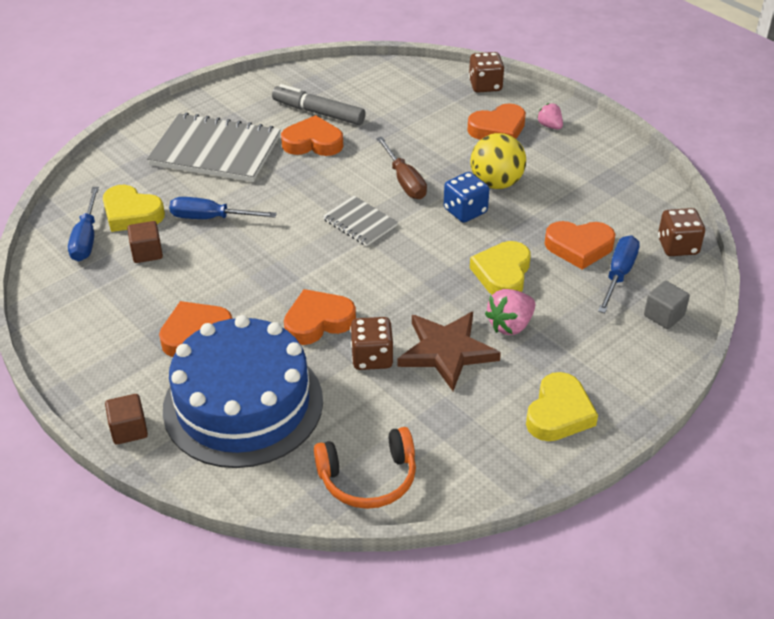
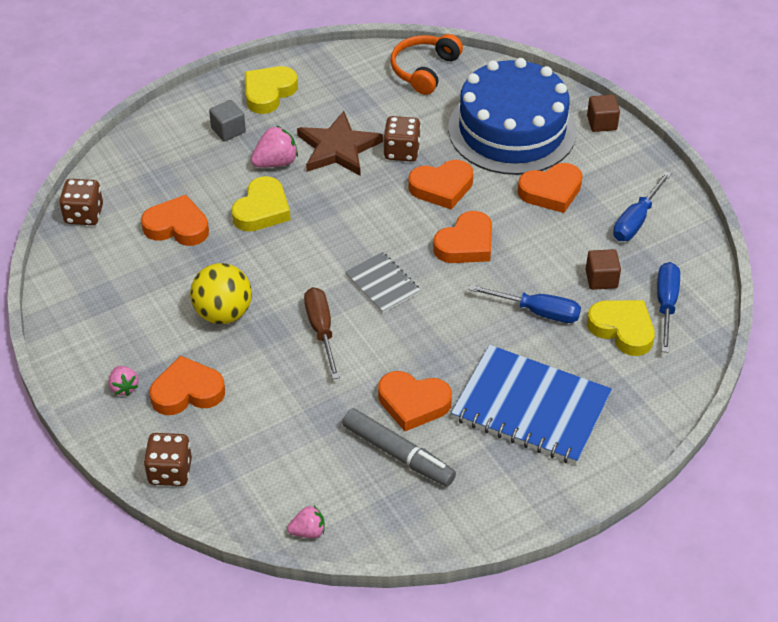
camera: 170 degrees left, 5 degrees up
(215, 151) = (531, 407): grey notebook -> blue notebook
(284, 267) = (466, 244): none -> orange heart
(368, 478) = (424, 70): orange headphones -> orange headphones turned 60 degrees counterclockwise
(373, 68) = (308, 531): none -> pink strawberry
(465, 211) = (270, 283): blue dice -> none
(618, 274) = (156, 194): blue screwdriver -> blue screwdriver (636, 220)
(664, 316) = (141, 153): grey cube -> grey cube (228, 130)

